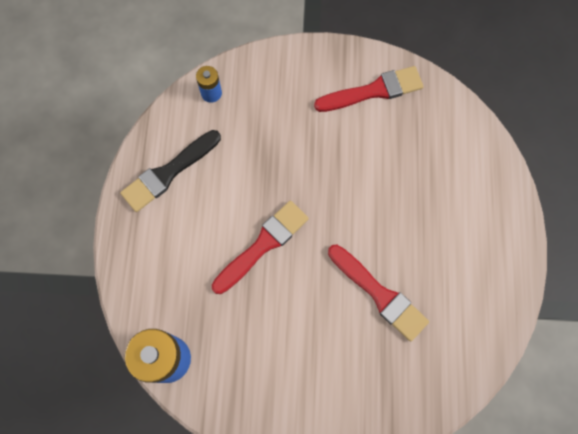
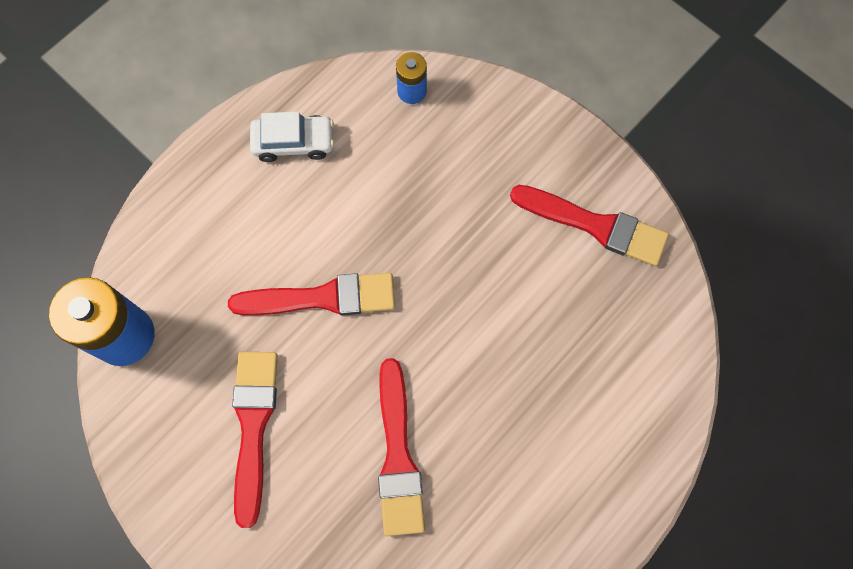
camera: 40 degrees right, 0 degrees up
(169, 172) = (294, 142): black brush -> white car
(288, 346) = (253, 427): none -> red brush

